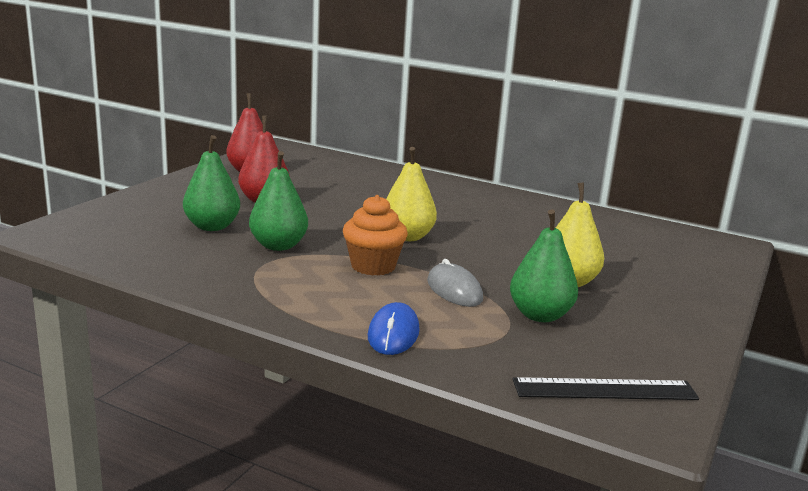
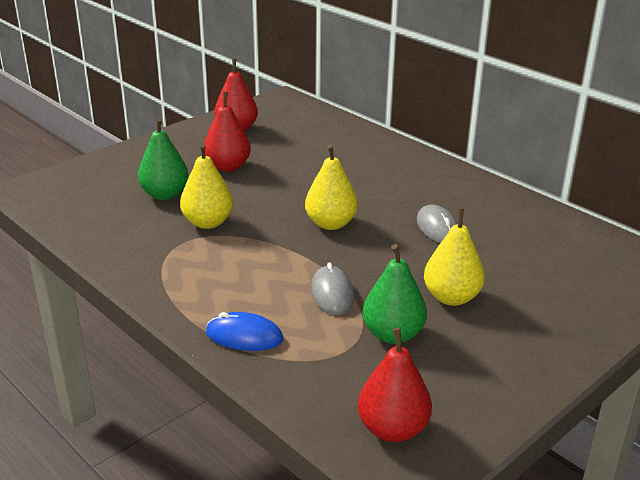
camera: 20 degrees right, 10 degrees up
(278, 246) = (208, 222): green pear -> yellow pear
(373, 266) = (276, 256): orange cupcake -> none
(393, 334) = (244, 336): blue mouse -> blue mouse turned 75 degrees clockwise
(511, 232) = (438, 228): none -> grey mouse
(605, 389) = (393, 429): black ruler -> red pear

